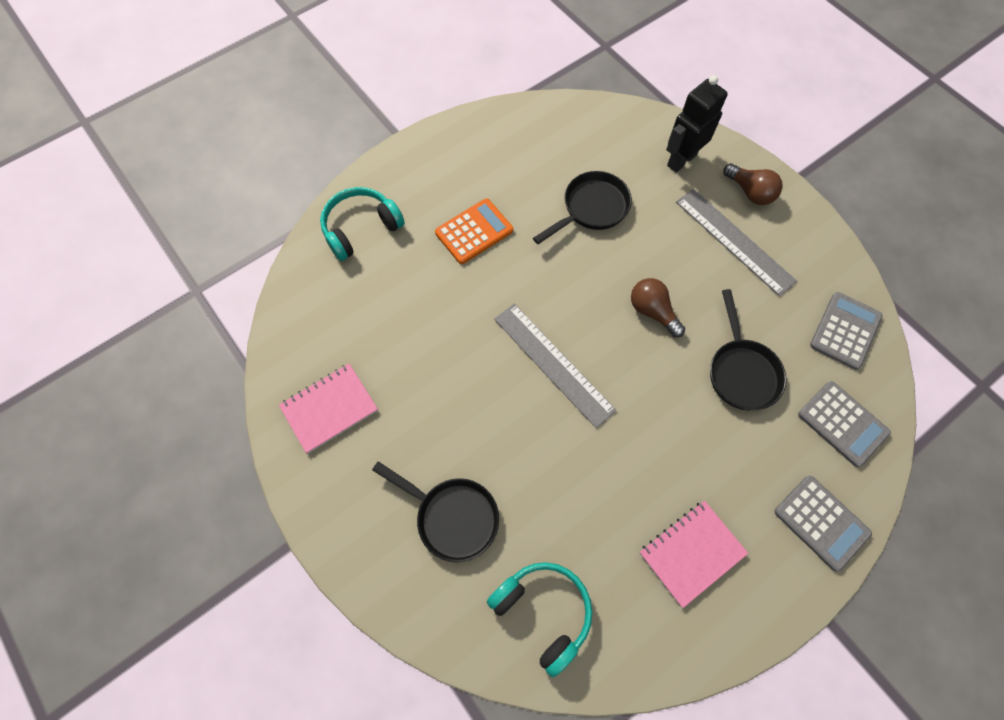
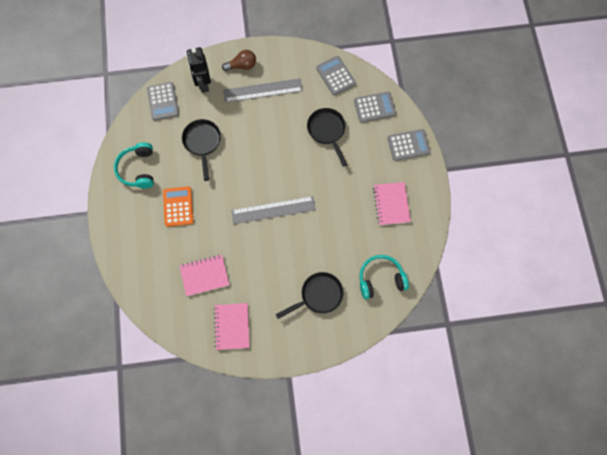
camera: 60 degrees left, 5 degrees up
(361, 229) = (138, 262): turquoise headphones -> turquoise headphones (138, 169)
(389, 325) = (204, 276): none -> pink notebook
(616, 127) = (163, 101): none -> grey calculator
(652, 311) = (275, 150): brown light bulb -> none
(741, 371) = (327, 131): black pan -> black pan turned 135 degrees counterclockwise

